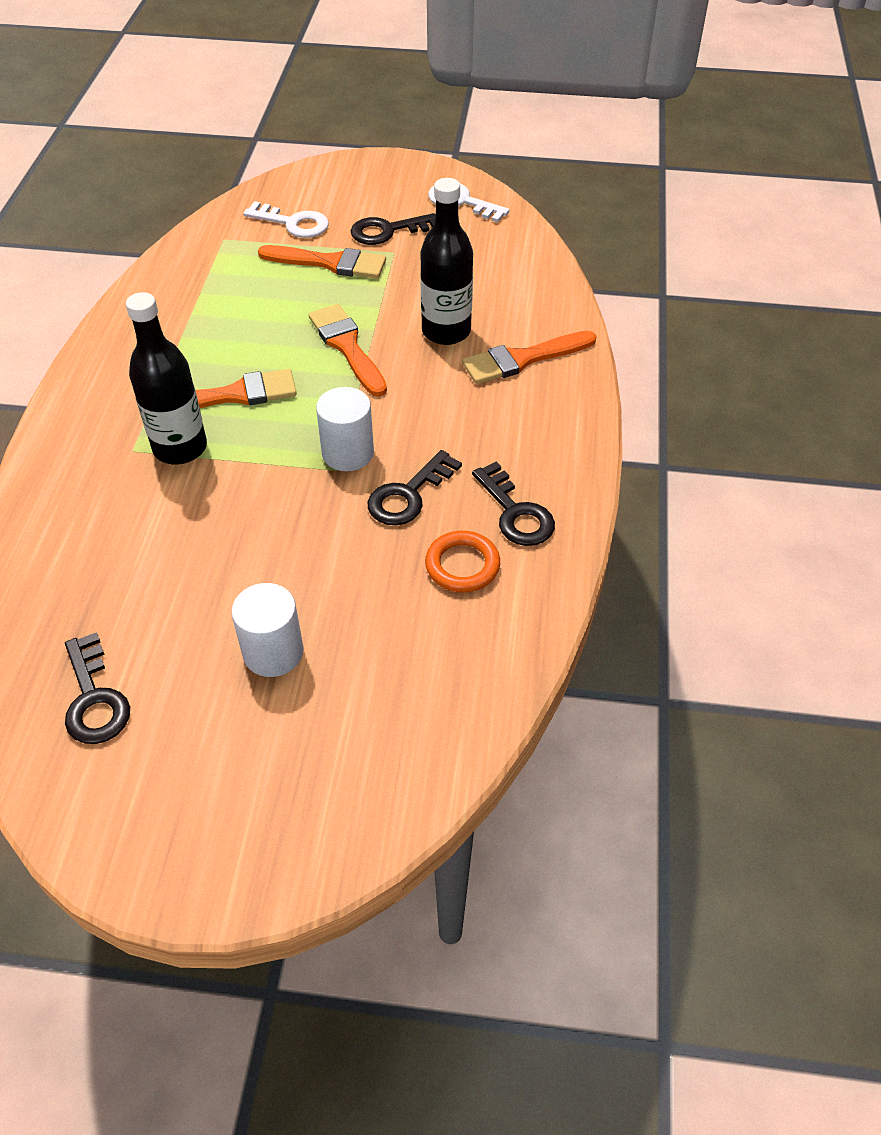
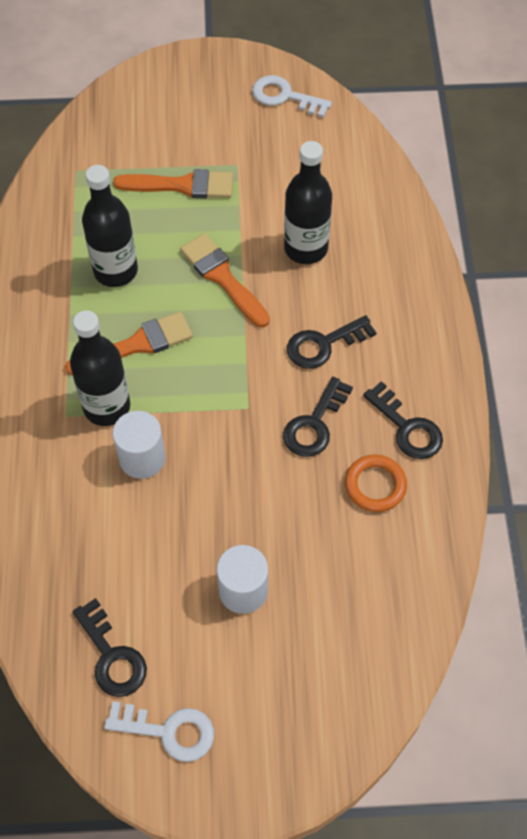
camera: 10 degrees left, 10 degrees up
(234, 327) = (115, 271): none -> black bottle
(293, 223) = (135, 143): white key -> white key (169, 731)
(348, 453) = (253, 390): white cylinder -> white cylinder (142, 458)
(387, 231) = (225, 141): black key -> black key (323, 345)
(523, 359) = (379, 269): orange brush -> none

